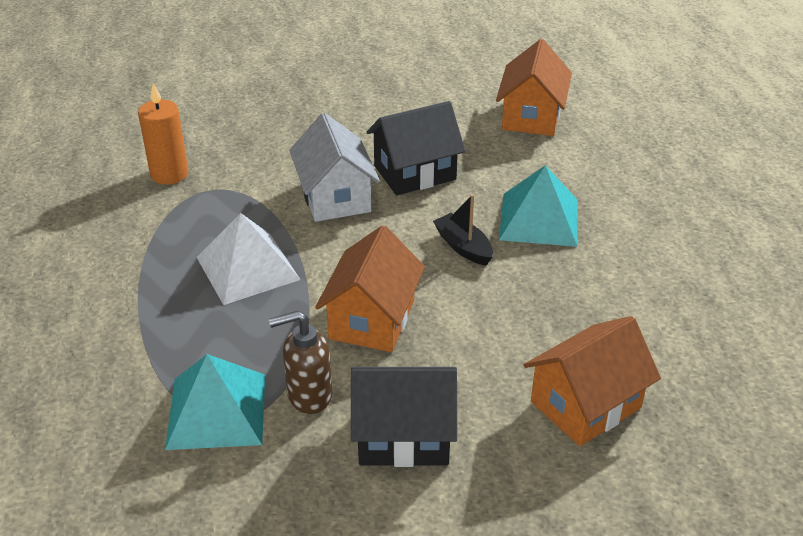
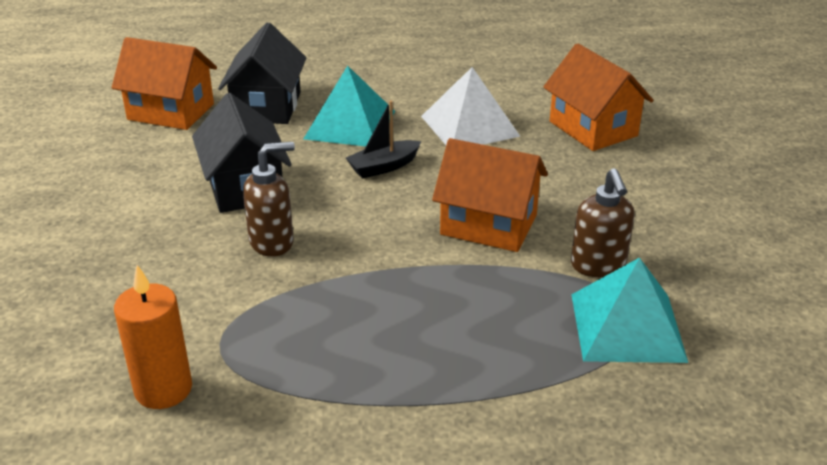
camera: 85 degrees left, 5 degrees down
(248, 268) = (394, 309): white pyramid -> white pyramid (469, 126)
(335, 197) = (272, 242): white house -> brown soap dispenser
(403, 436) = (641, 214): black house -> black house (266, 107)

